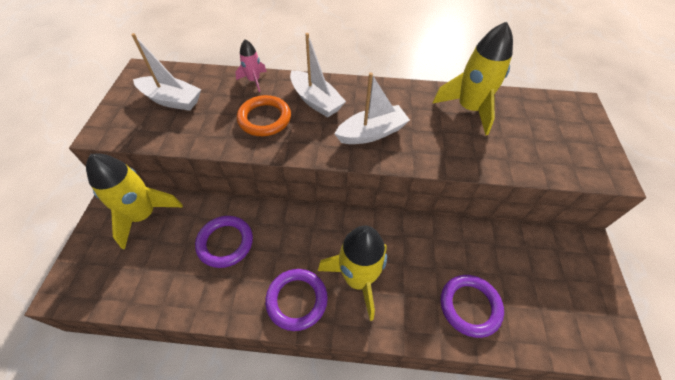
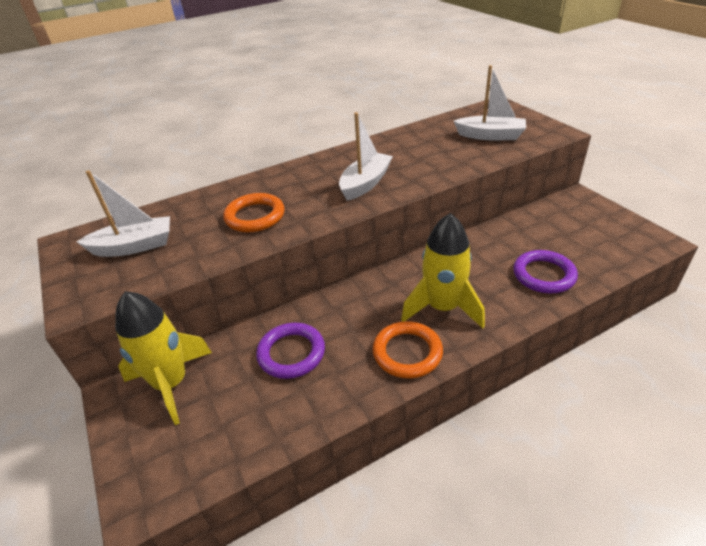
camera: 30 degrees left, 15 degrees down
(254, 80) = (210, 196): pink rocket -> none
(297, 300) = (407, 352): purple ring -> orange ring
(316, 101) = (290, 185): white boat -> white boat (490, 136)
(468, 109) = (424, 138): yellow rocket -> none

